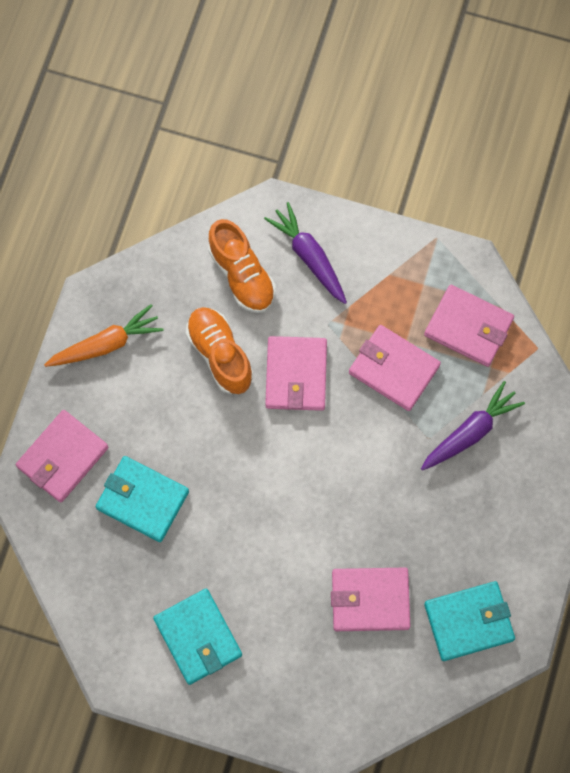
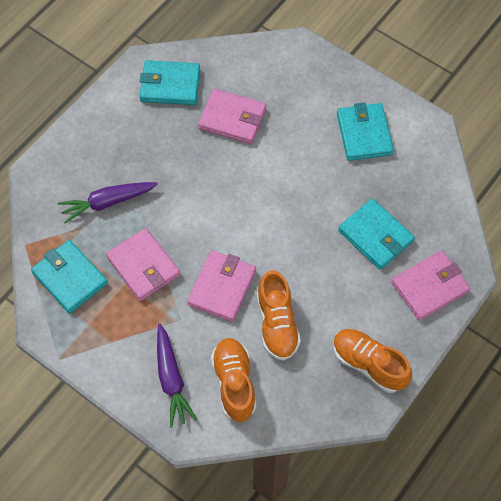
camera: 160 degrees left, 10 degrees down
(106, 344) = (368, 364): orange carrot -> orange shoe
(468, 327) = (70, 278): pink wallet -> turquoise wallet

